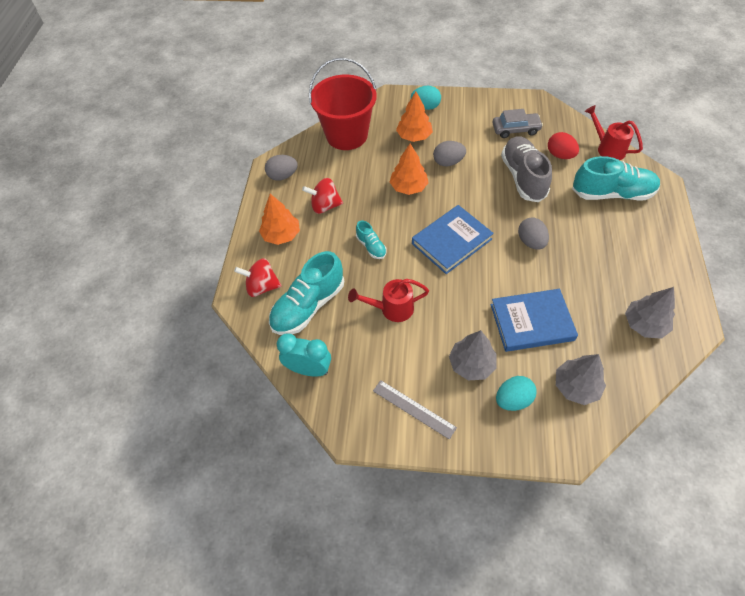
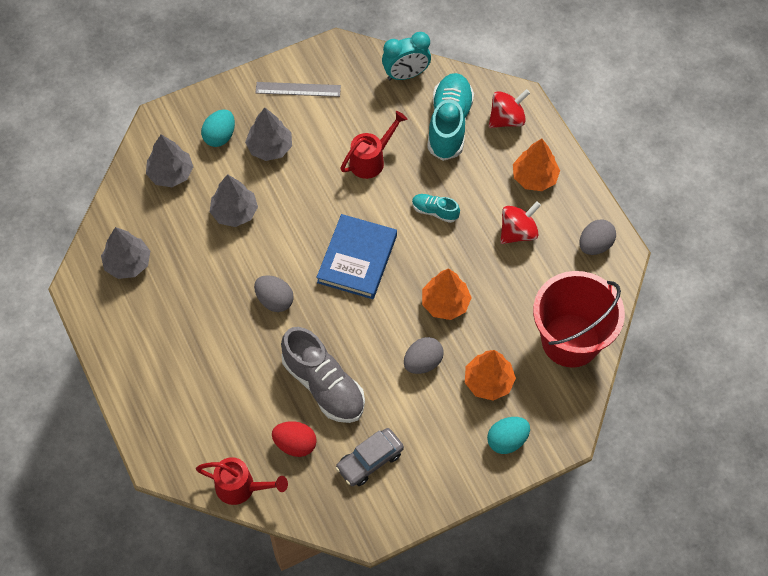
camera: 145 degrees right, 5 degrees up
(531, 322) = (234, 212): blue book -> grey tree
(612, 193) = (211, 414): turquoise shoe -> none

